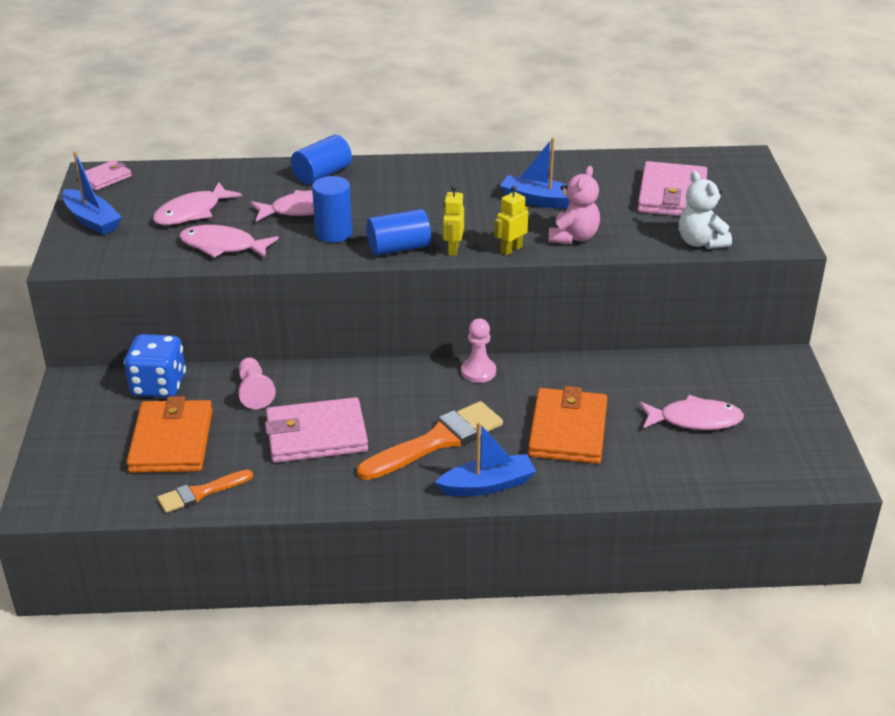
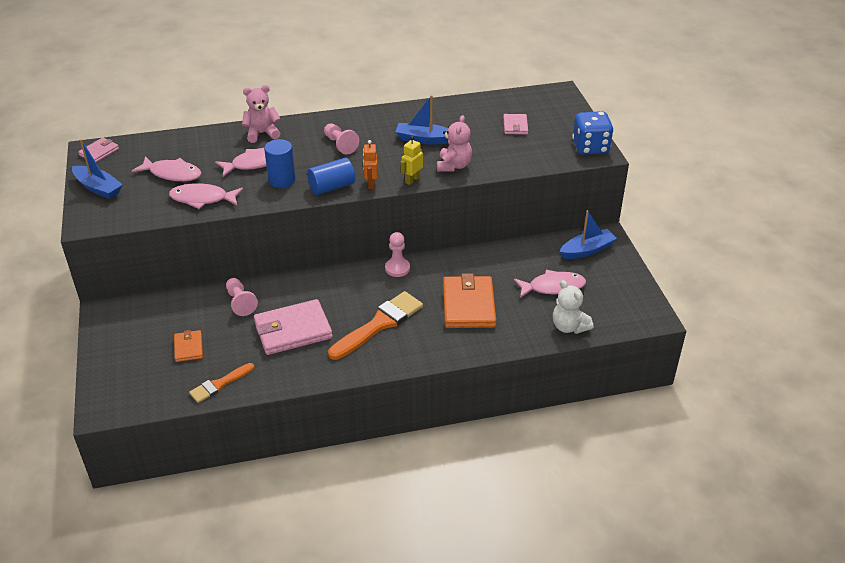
camera: 10 degrees left, 5 degrees up
(158, 386) = (168, 306): blue dice -> blue dice (590, 147)
(171, 441) = (188, 347): orange wallet -> orange wallet, size x0.52
(192, 212) = (172, 174): pink fish -> pink fish turned 105 degrees counterclockwise
(322, 174) = (262, 133): blue cylinder -> pink teddy bear
(423, 197) = (340, 145): none -> pink pawn
(453, 249) = (371, 184): yellow robot -> orange robot
(487, 485) = (421, 352): blue boat -> blue boat (587, 250)
(672, 195) = (515, 126): pink wallet -> pink wallet, size x0.52
(700, 242) = (542, 161): white teddy bear -> white teddy bear (569, 327)

